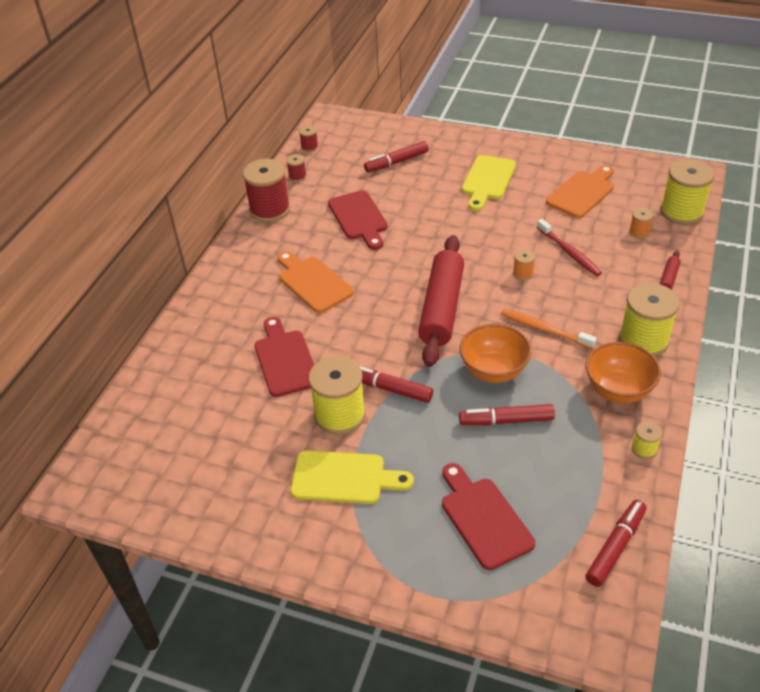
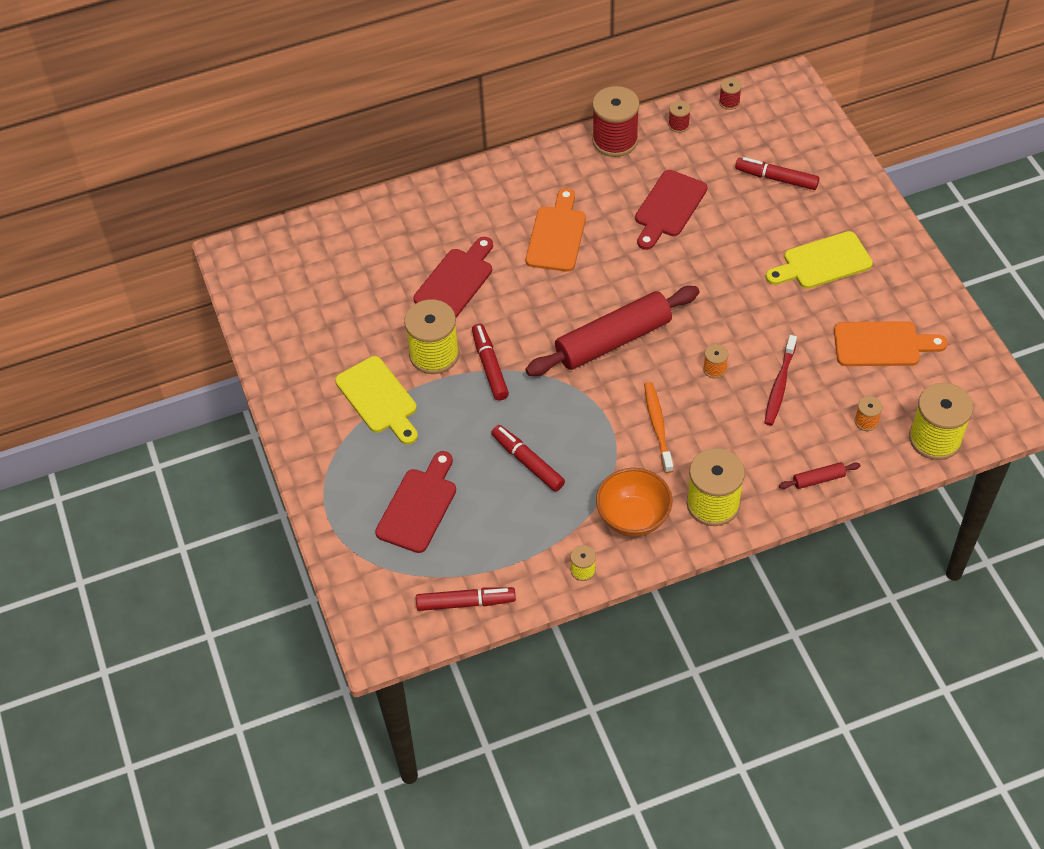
camera: 50 degrees right, 10 degrees up
(493, 371) = (574, 421): orange bowl -> none

